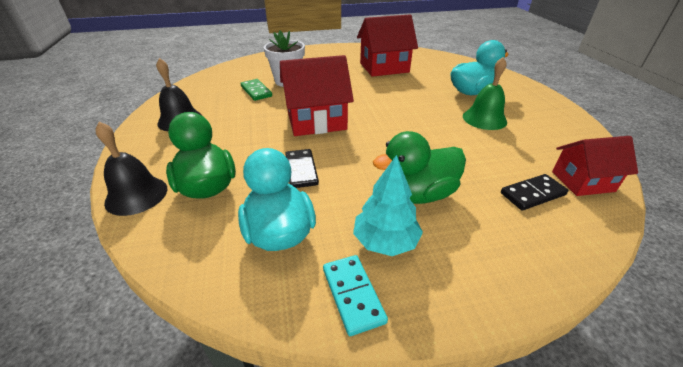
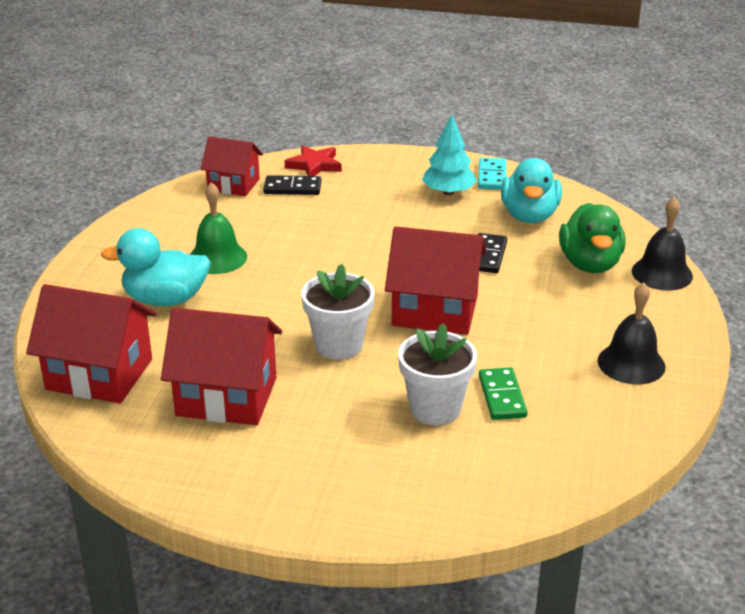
camera: 155 degrees left, 5 degrees down
(356, 93) = (338, 345): none -> white flower pot
(417, 194) = (391, 211): green duck -> none
(446, 63) = (99, 374): none -> red house
(562, 236) = (314, 165): none -> red star

